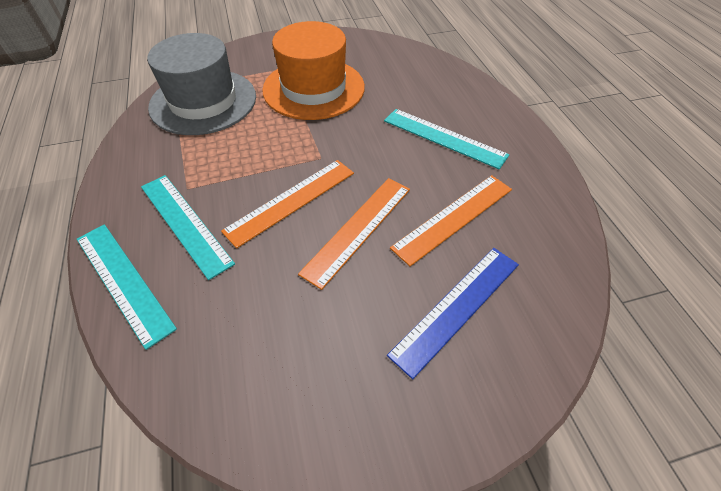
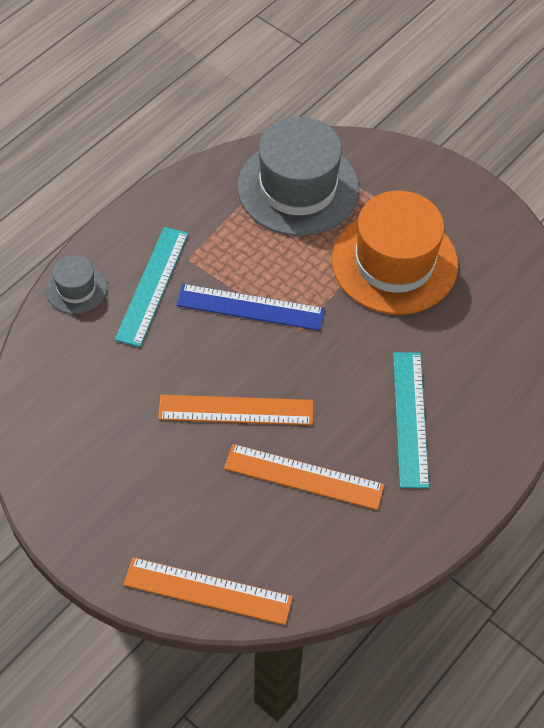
camera: 55 degrees right, 5 degrees up
(123, 281) = (76, 288): turquoise ruler -> grey hat
(291, 201) = (230, 342): orange ruler -> orange ruler (208, 590)
(456, 307) = (207, 522): blue ruler -> blue ruler (250, 307)

